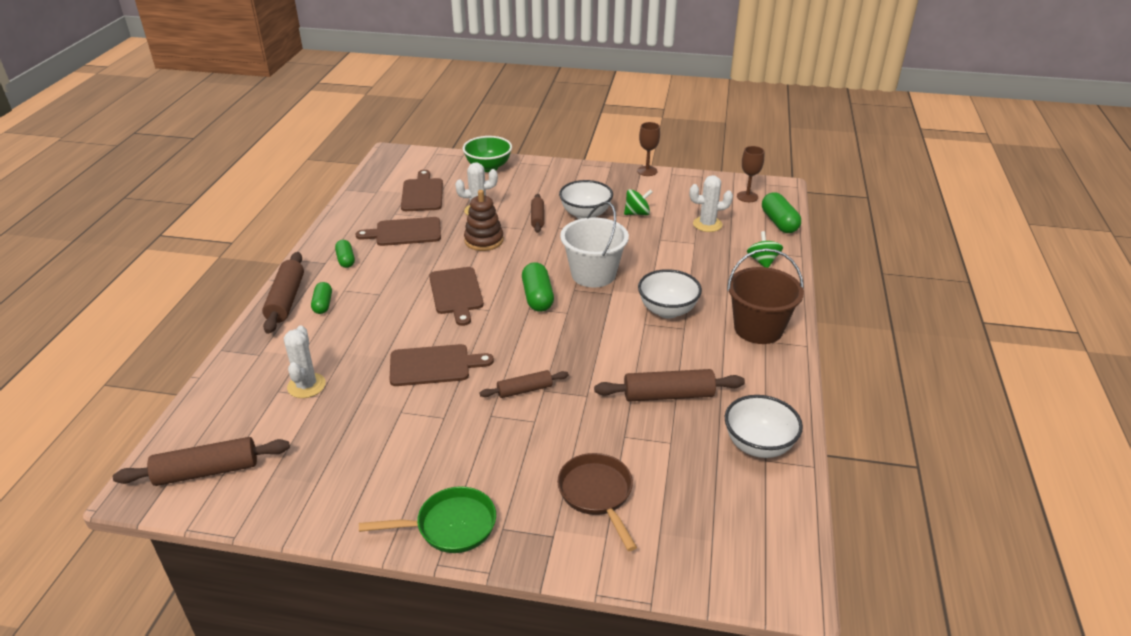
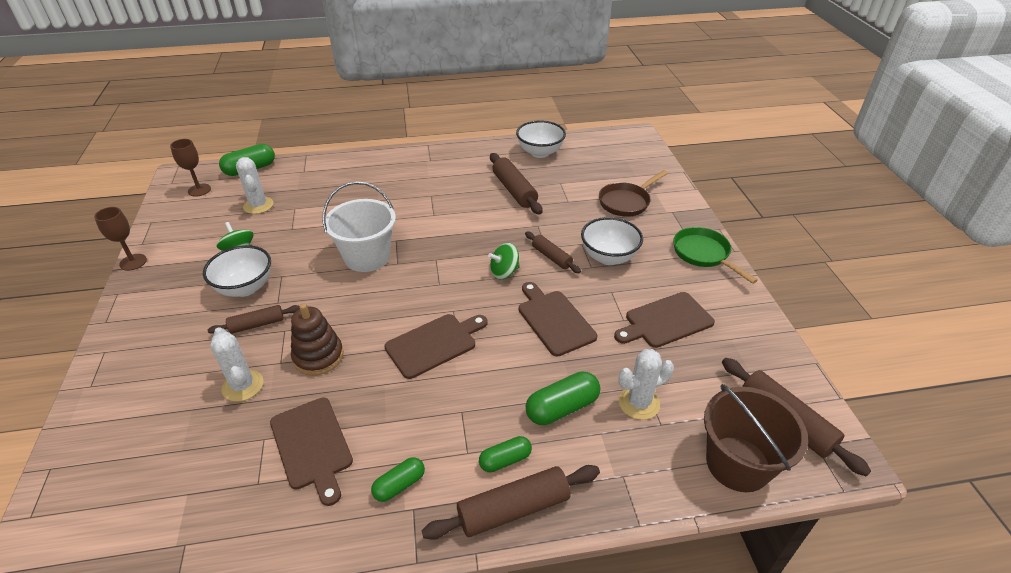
camera: 110 degrees left, 5 degrees up
(422, 193) = (191, 472): brown cutting board -> brown cutting board (665, 321)
(488, 167) = (102, 418): green bowl -> none
(537, 297) = (419, 283): green capsule -> green capsule (562, 408)
(667, 310) = (410, 206): white bowl -> white bowl (608, 257)
(758, 328) = (416, 164): brown bucket -> brown bucket (738, 463)
(762, 261) = (319, 171): green spinning top -> green spinning top (504, 272)

